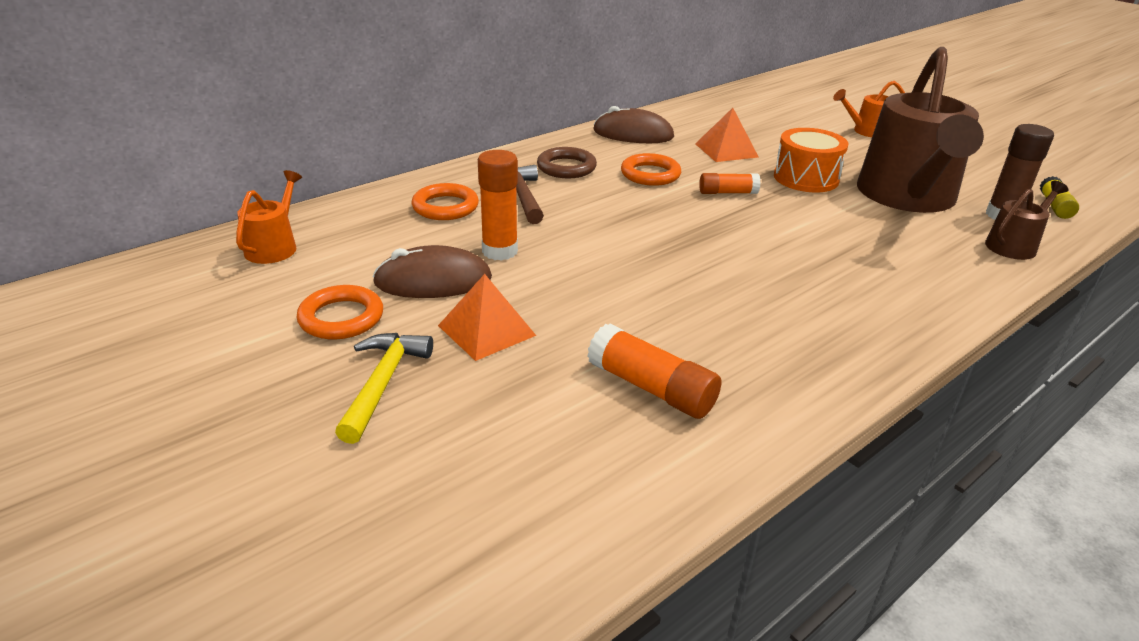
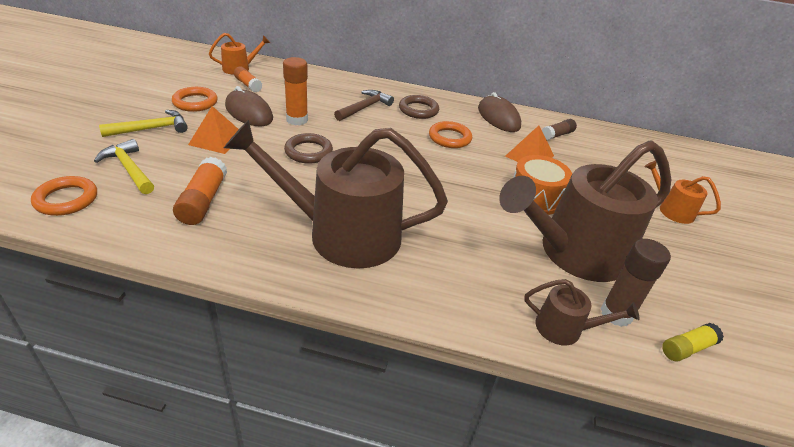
camera: 50 degrees right, 5 degrees up
(445, 207) = (325, 92): orange ring -> orange ring (66, 199)
(496, 437) = (129, 169): none -> yellow hammer
(595, 269) = (308, 152): none -> brown ring
(699, 122) = (557, 135): none -> brown glue stick
(727, 192) = (464, 171): orange glue stick -> orange glue stick (248, 85)
(801, 306) = (343, 234): none -> brown watering can

